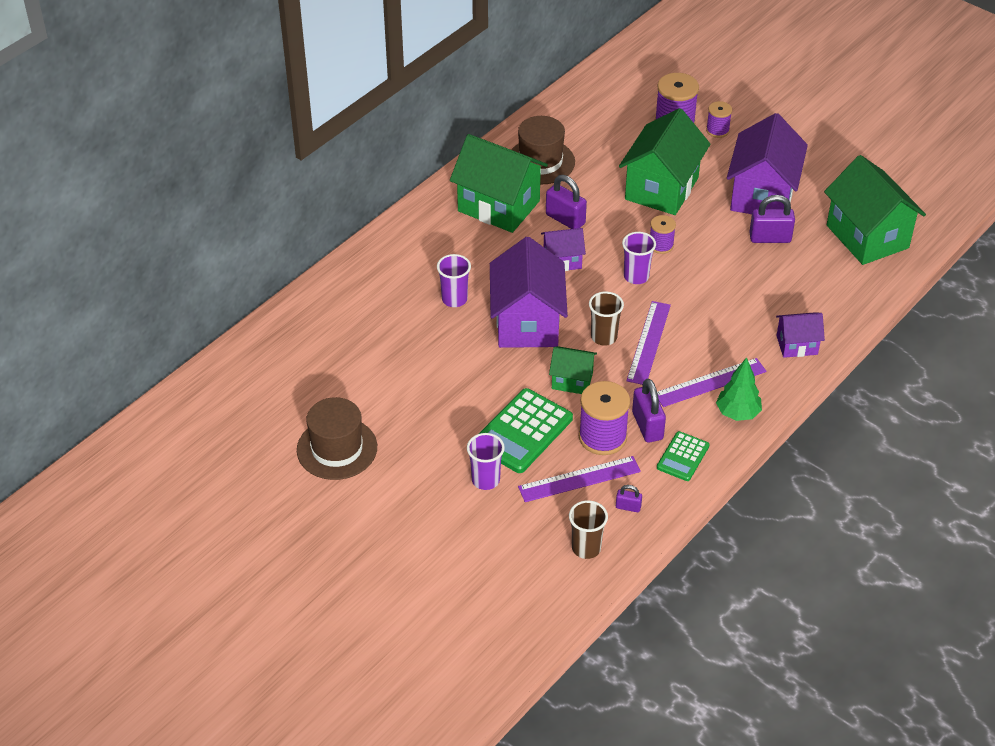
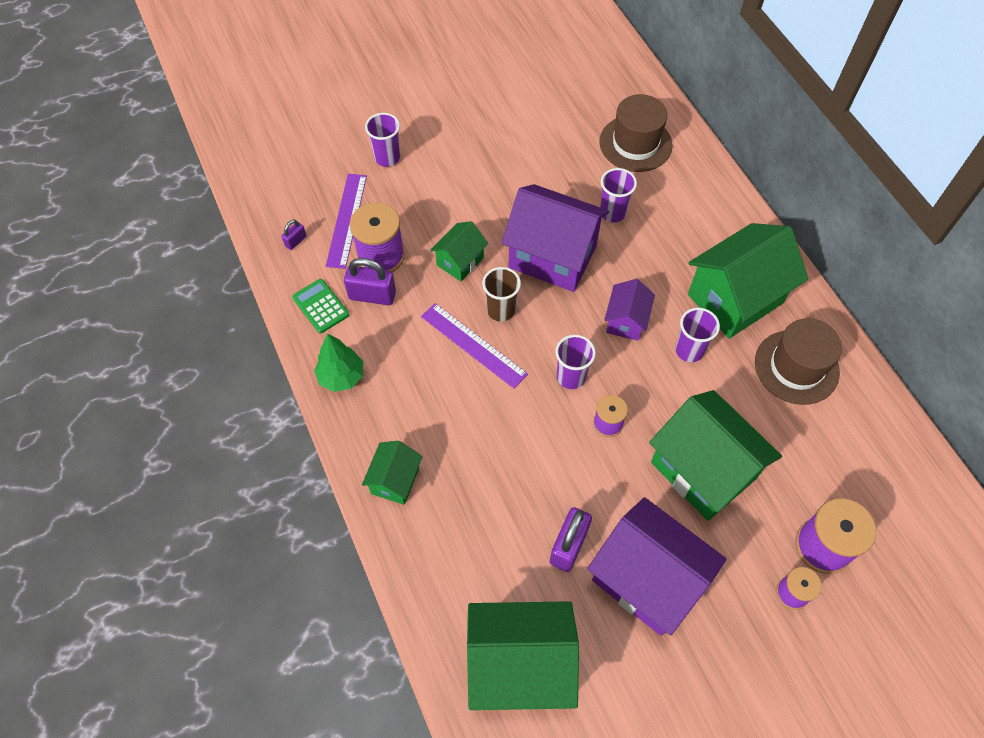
camera: 115 degrees right, 15 degrees up
(337, 448) = (478, 78): brown hat -> brown hat (635, 143)
(523, 431) = (422, 202): green calculator -> none
(565, 219) = (689, 350): purple padlock -> purple cup
(586, 548) = (276, 195): brown cup -> none
(710, 382) = (392, 373): purple ruler -> none
(797, 345) = (395, 480): purple house -> green house

